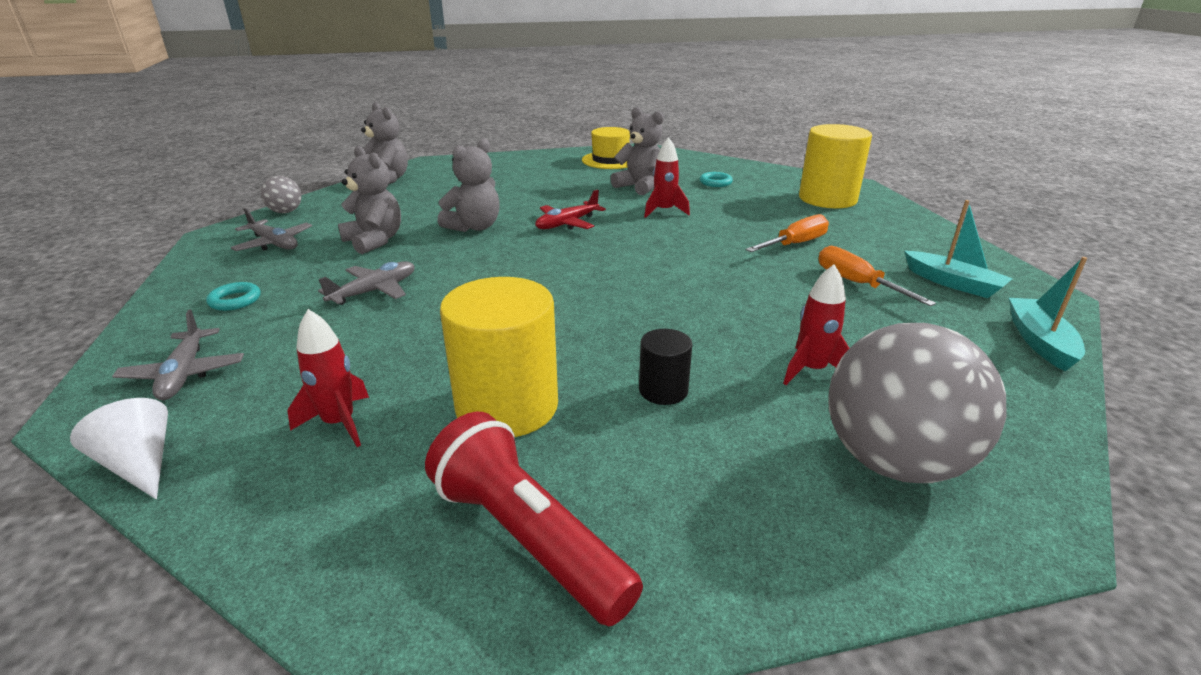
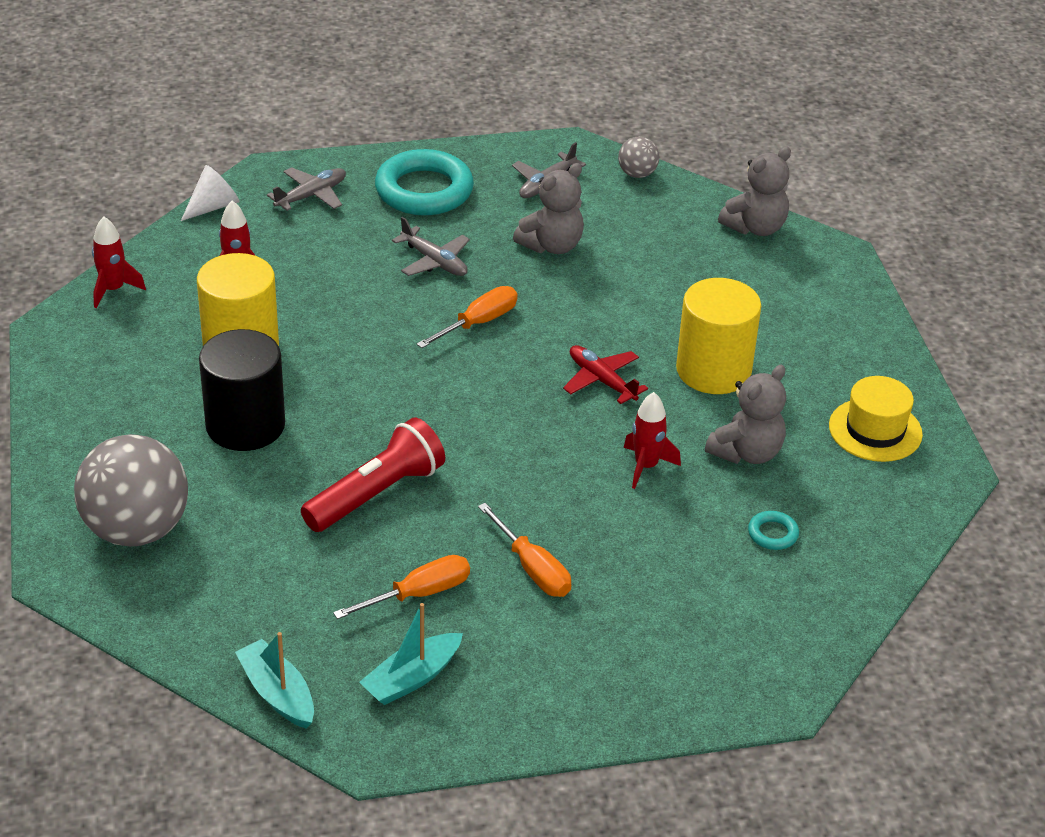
camera: 90 degrees right, 10 degrees up
(184, 374) = (311, 195): grey plane -> grey plane turned 150 degrees clockwise
(235, 300) = (424, 190): turquoise ring -> turquoise ring, size x2.34
(474, 227) = (591, 310): grey teddy bear -> none
(484, 268) = (478, 323): none -> orange screwdriver
(527, 538) = (113, 358): red flashlight -> red flashlight (376, 494)
(663, 390) = (245, 425): black cylinder -> black cylinder, size x2.00
(811, 370) = (258, 516): red rocket -> red rocket (113, 290)
(827, 199) = (704, 645): yellow cylinder -> yellow cylinder (713, 370)
(1039, 341) = (277, 693): turquoise boat -> turquoise boat turned 135 degrees counterclockwise

